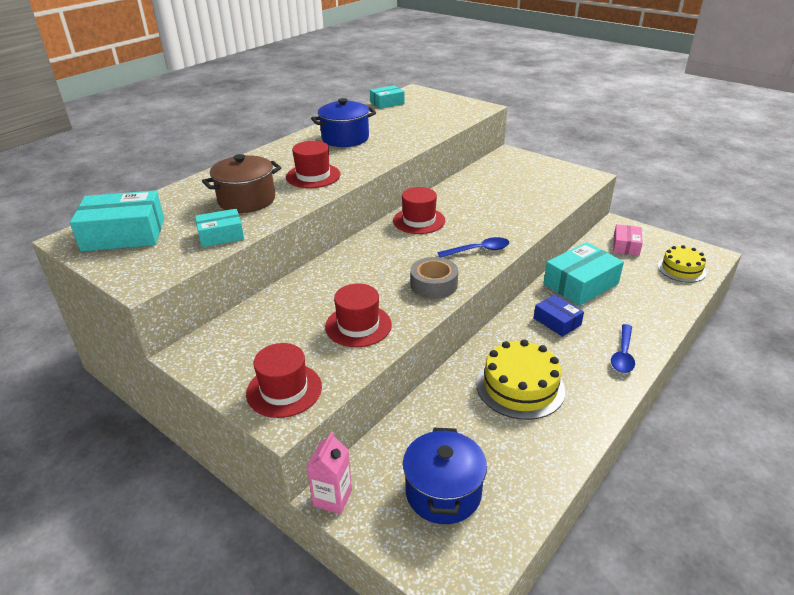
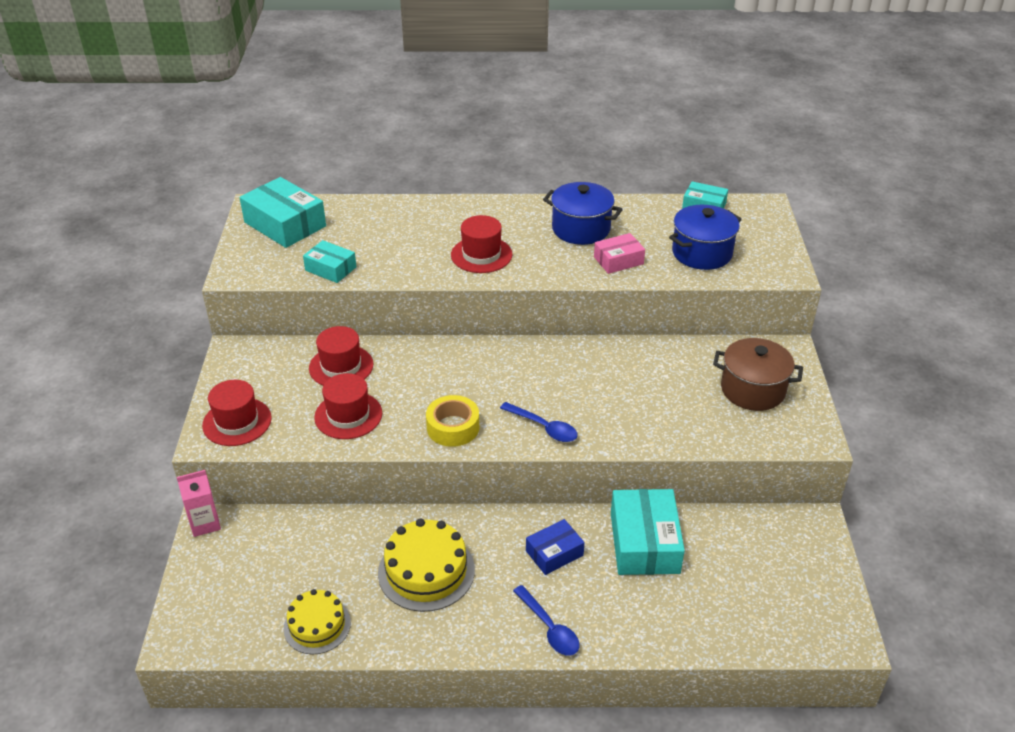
camera: 50 degrees right, 5 degrees up
(247, 200) = (397, 247): brown pot -> brown pot (753, 390)
(419, 221) = (553, 361): red hat -> red hat (341, 366)
(434, 284) = (453, 427): grey tape -> yellow tape
(443, 492) = (258, 583): blue pot -> blue pot (702, 253)
(557, 321) = (554, 553): blue box -> blue box turned 45 degrees clockwise
(580, 284) = (644, 543): turquoise box -> turquoise box turned 75 degrees clockwise
(623, 354) = (549, 627): blue spoon -> blue spoon turned 105 degrees counterclockwise
(626, 245) = (773, 549): pink box -> pink box (618, 260)
(681, 269) = (778, 619): yellow cake -> yellow cake (317, 625)

